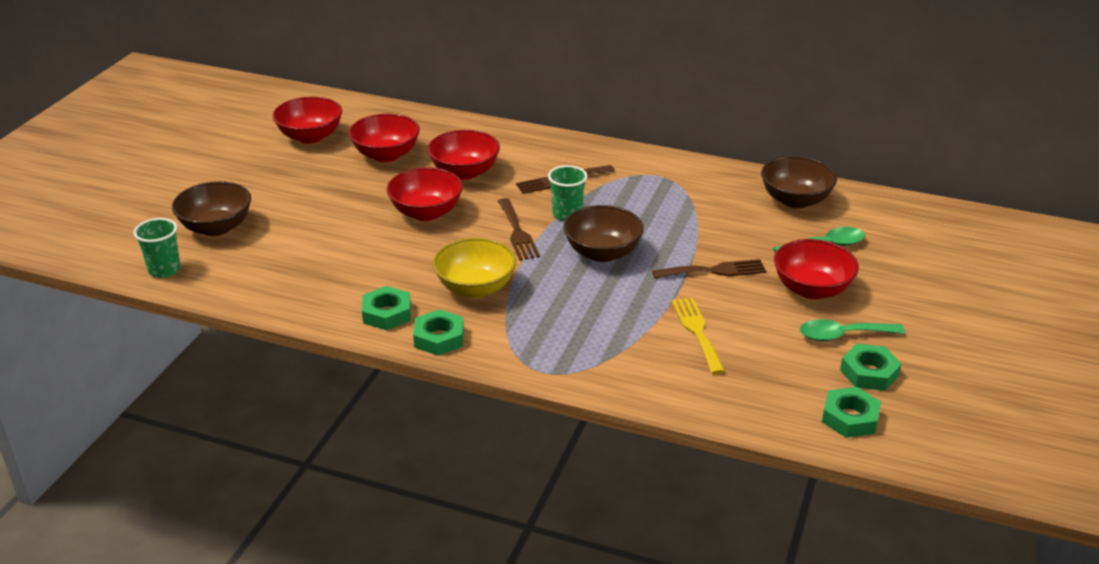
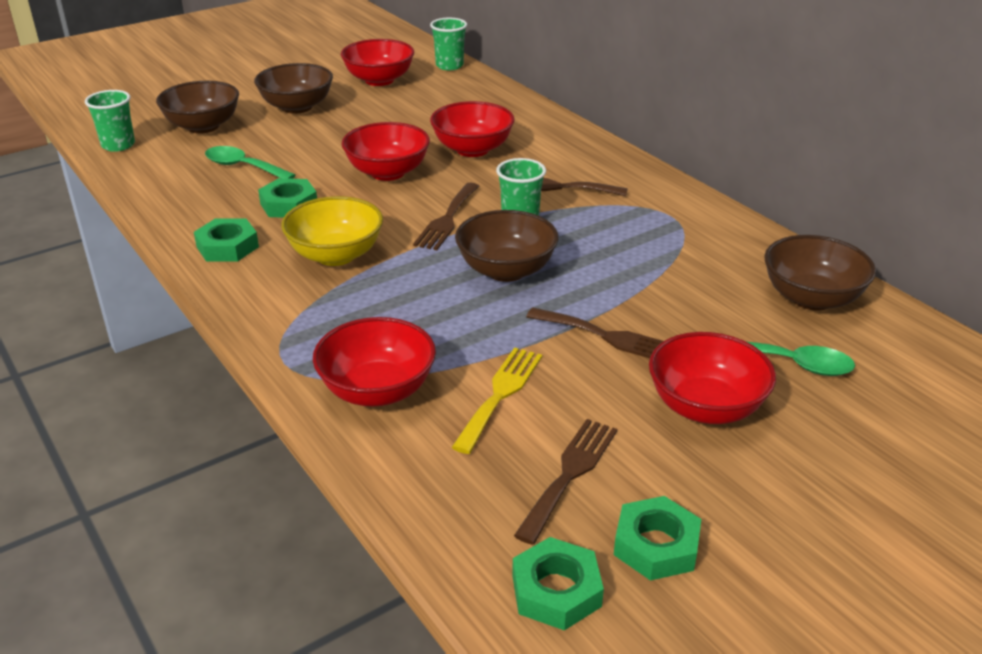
camera: 35 degrees right, 0 degrees up
(274, 183) = (297, 107): none -> brown bowl
(351, 105) = (449, 66): none -> green cup
(386, 155) = (422, 113): red bowl -> red bowl (377, 390)
(439, 338) = (238, 287): green nut -> green nut (289, 205)
(787, 358) = (569, 474): none -> brown fork
(843, 335) = (678, 481): green spoon -> green spoon (243, 167)

